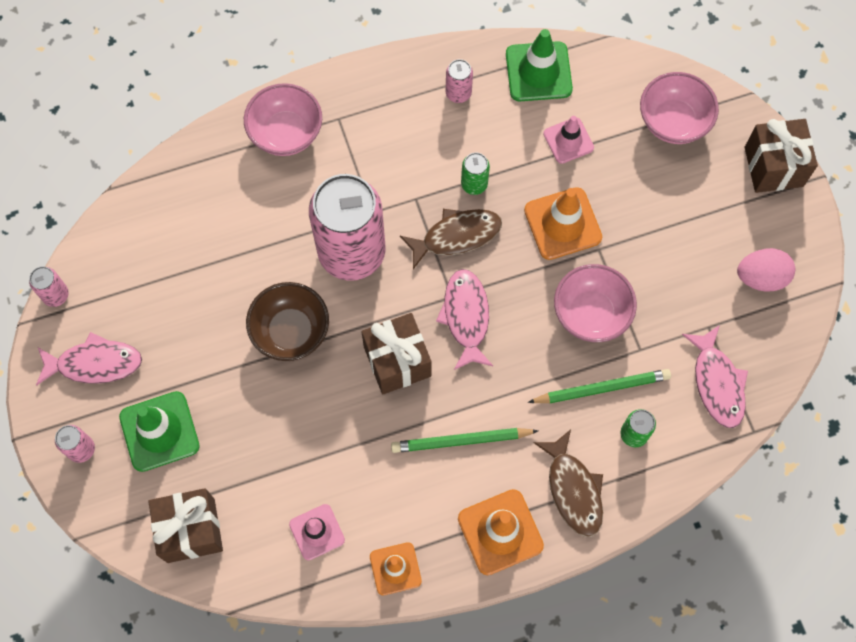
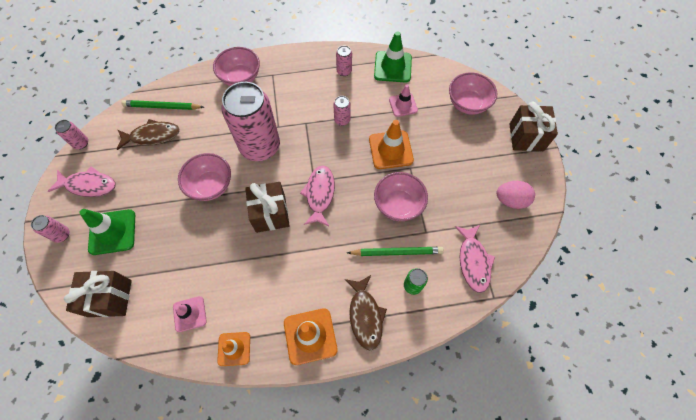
camera: 10 degrees right, 5 degrees down
(291, 331) = (211, 185): brown bowl -> pink bowl
(456, 236) = (325, 147): brown fish -> brown fish (152, 136)
(461, 441) = (298, 270): green pencil -> green pencil (162, 107)
(474, 184) = (342, 120): green can -> pink can

